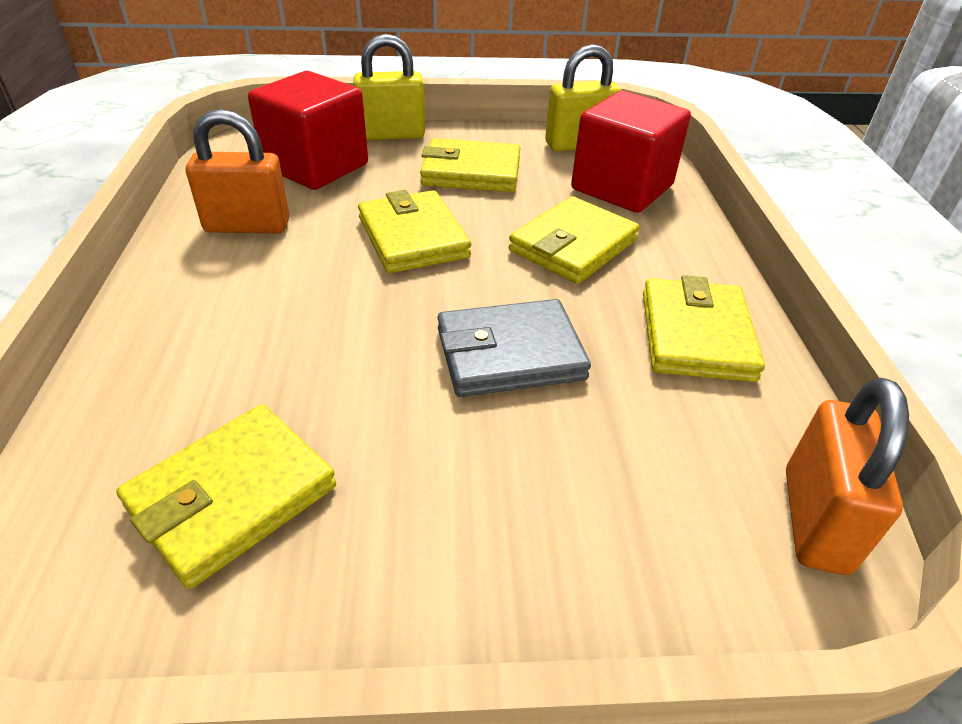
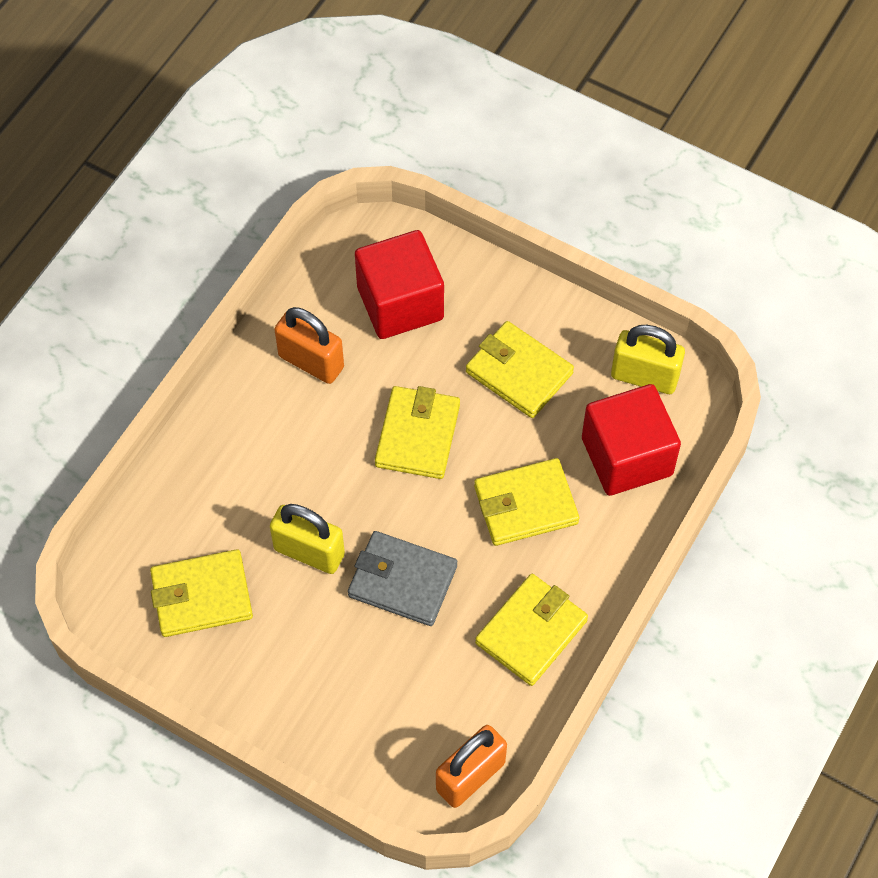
camera: 35 degrees right, 20 degrees up
(391, 135) = (490, 281): yellow padlock -> yellow padlock (309, 552)

